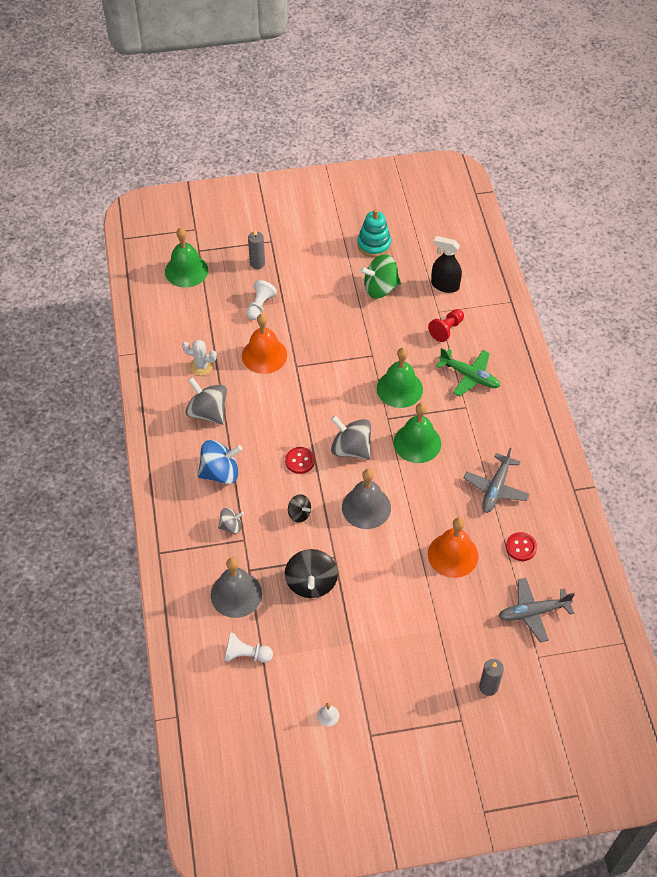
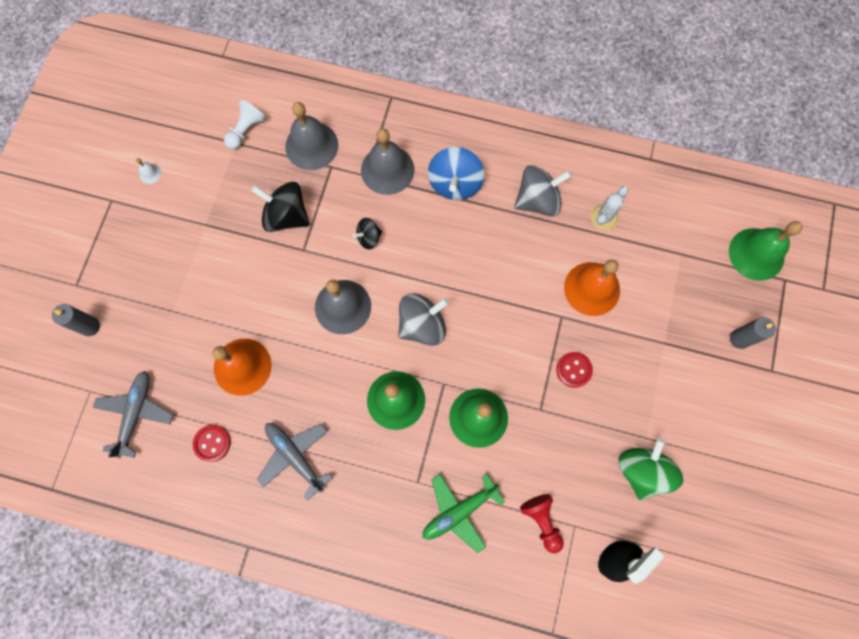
camera: 115 degrees right, 20 degrees up
(231, 526) = (387, 170): grey spinning top -> grey bell
(260, 306) = (669, 314): white pawn -> none
(300, 461) = (432, 266): red button -> red button (573, 370)
(374, 245) = (720, 499): turquoise stacking toy -> none

